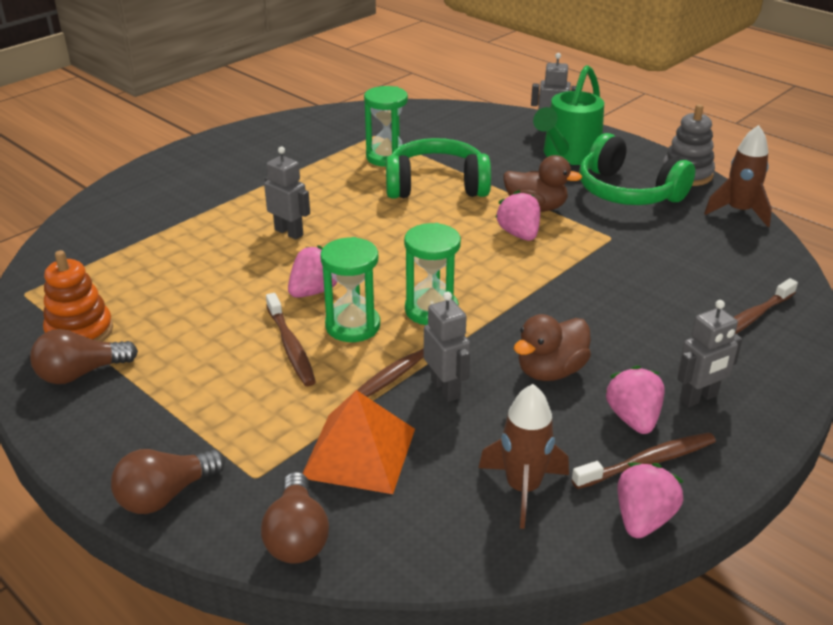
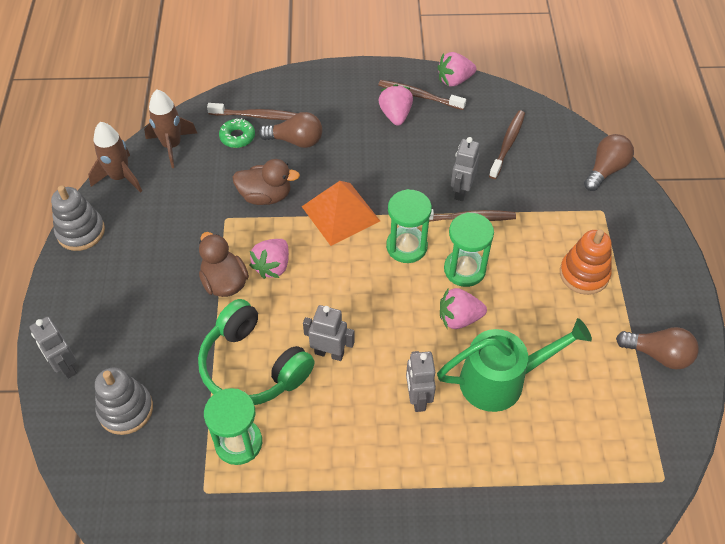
camera: 135 degrees left, 20 degrees up
(80, 331) = (640, 398): orange stacking toy -> orange stacking toy (584, 274)
(165, 495) = (654, 231): brown light bulb -> brown light bulb (296, 141)
(291, 346) = (515, 281): brown toothbrush -> brown toothbrush (507, 144)
(359, 453) = (541, 188): orange pyramid -> orange pyramid (340, 213)
(480, 134) = (126, 409): none -> grey stacking toy
(523, 488) = (486, 122): brown rocket -> brown rocket (172, 146)
(550, 371) = (397, 162): brown duck -> brown duck (265, 196)
(568, 155) = (113, 320): green watering can -> green watering can (502, 379)
(628, 192) = (146, 247): green headphones -> none
(633, 418) = (395, 115): pink strawberry -> pink strawberry turned 135 degrees clockwise
(699, 398) = (352, 102): grey robot -> grey robot (329, 353)
(726, 292) = (237, 137): none -> green donut

